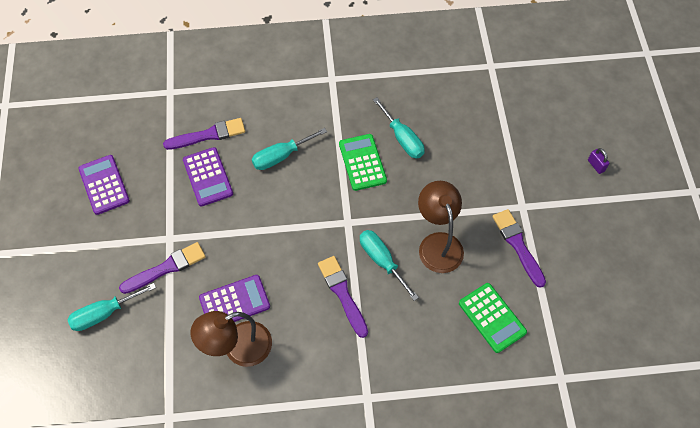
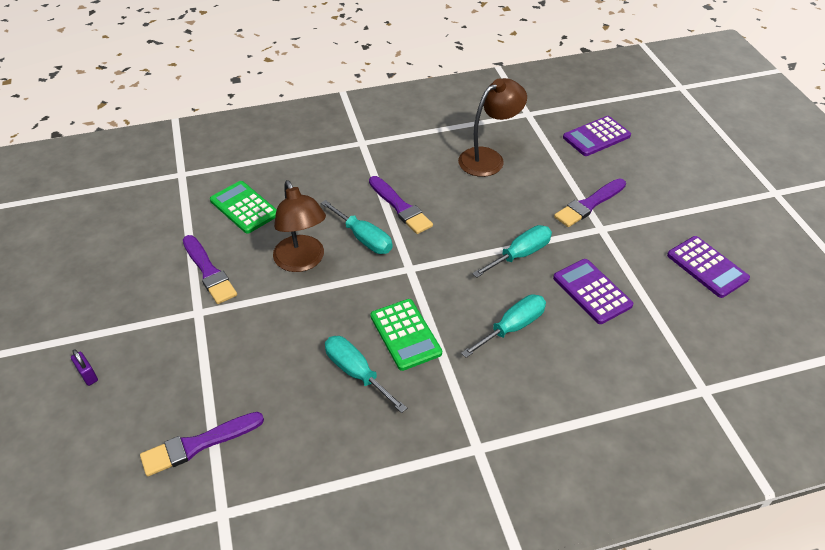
camera: 170 degrees right, 15 degrees down
(104, 313) = (626, 165): turquoise screwdriver -> turquoise screwdriver (520, 254)
(208, 135) = (617, 339): purple brush -> purple brush (198, 444)
(234, 302) = (506, 188): purple calculator -> purple calculator (596, 137)

